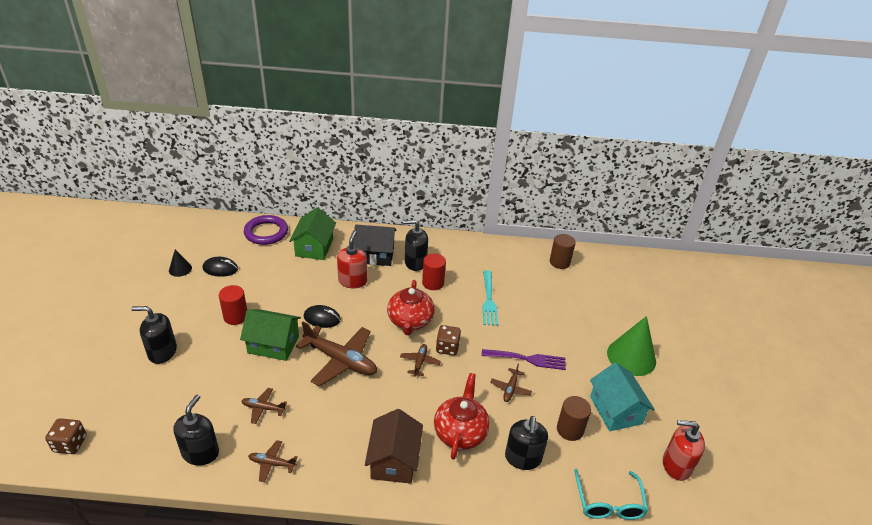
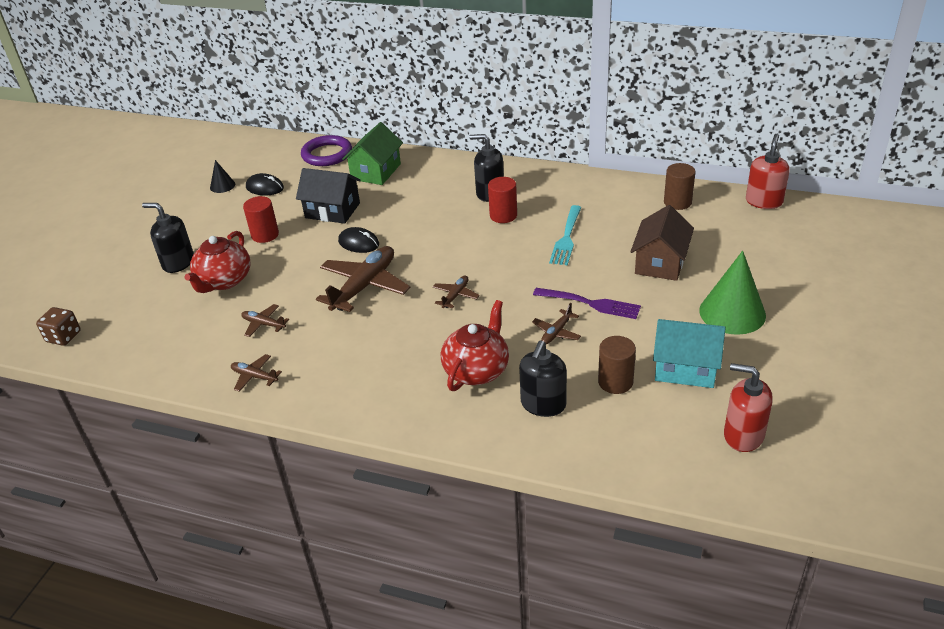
camera: 20 degrees right, 0 degrees up
(200, 452) = (185, 358): black soap dispenser -> none
(273, 344) = (296, 264): green house -> none
(341, 360) = (364, 286): brown plane -> brown plane turned 105 degrees counterclockwise
(352, 281) = (407, 208): red soap dispenser -> red soap dispenser (764, 201)
(375, 255) = (444, 183): black house -> black house (332, 210)
(394, 460) = (388, 389): brown house -> brown house (660, 262)
(410, 321) = (460, 253): red teapot -> red teapot (224, 281)
(447, 348) = (495, 283): brown dice -> none
(609, 503) = (634, 463): turquoise glasses -> none
(615, 410) = (685, 368): turquoise house -> turquoise house turned 75 degrees counterclockwise

